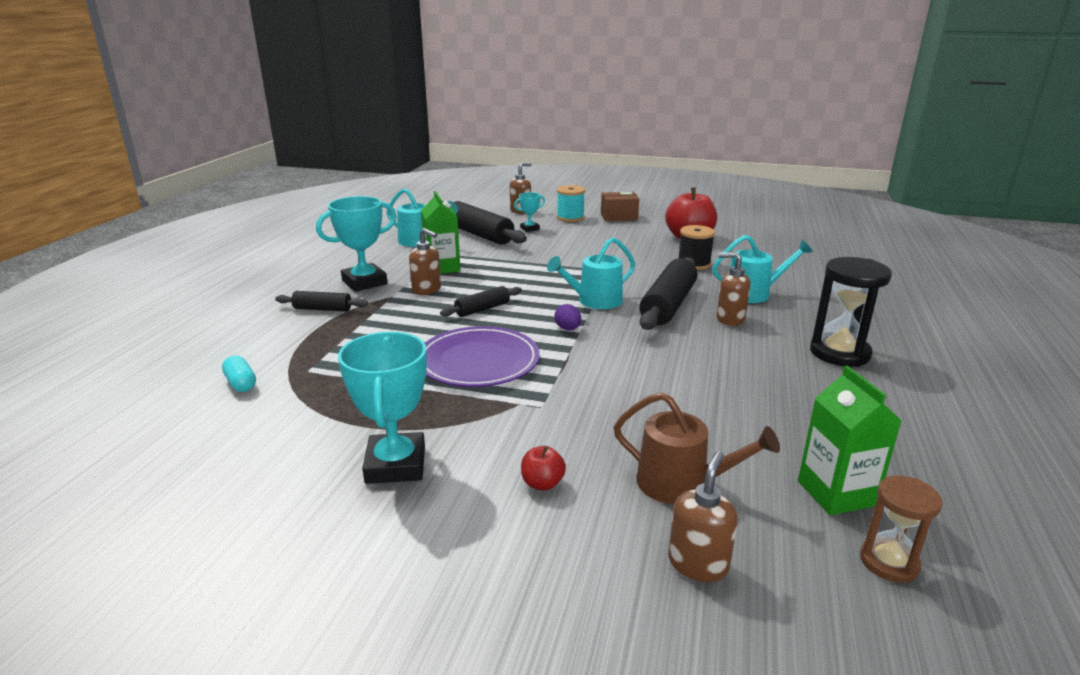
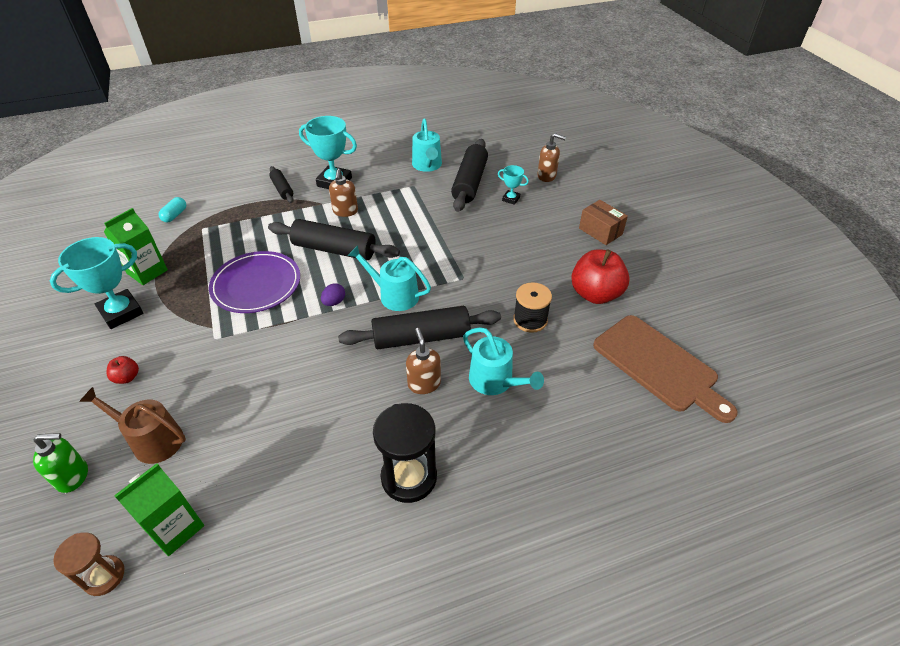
camera: 55 degrees right, 20 degrees up
(442, 268) = (388, 199): green carton -> green carton (147, 272)
(482, 309) = (334, 249): black rolling pin -> black rolling pin, size x1.86
(570, 218) = (563, 207): turquoise spool -> none
(681, 484) = (152, 440): brown watering can -> brown watering can turned 120 degrees clockwise
(698, 564) = (73, 476): brown soap dispenser -> green soap dispenser
(786, 243) = (659, 365): none -> brown cutting board

